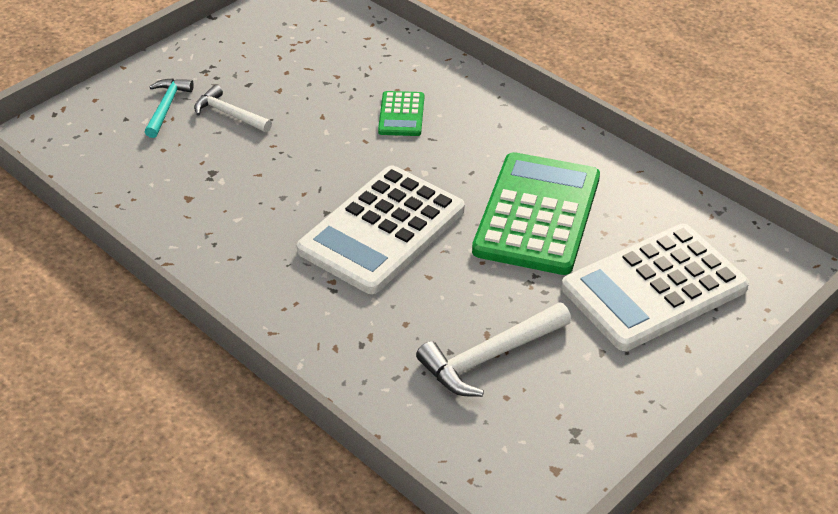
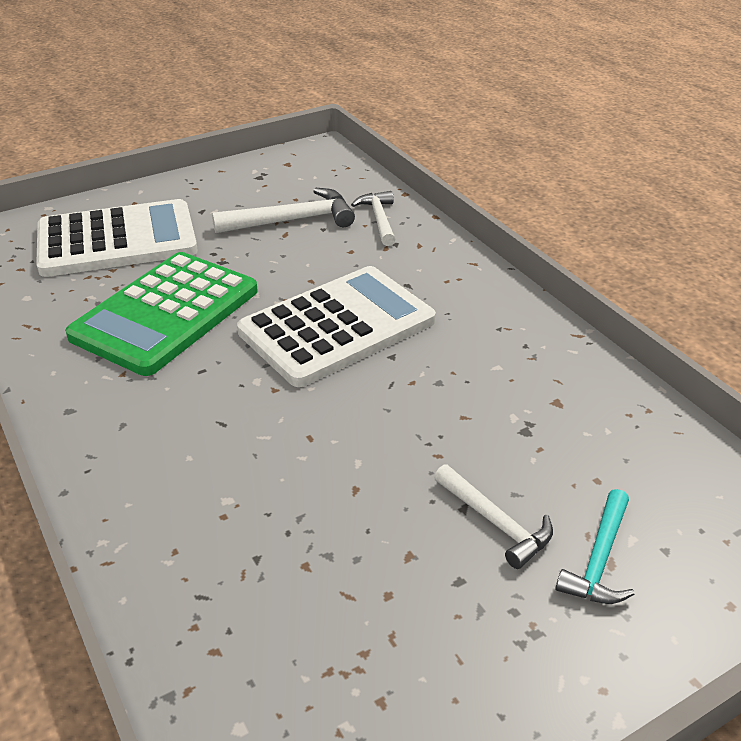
camera: 165 degrees left, 5 degrees down
(392, 380) = (379, 219): none -> white hammer
(401, 114) = (241, 468): green calculator -> none

